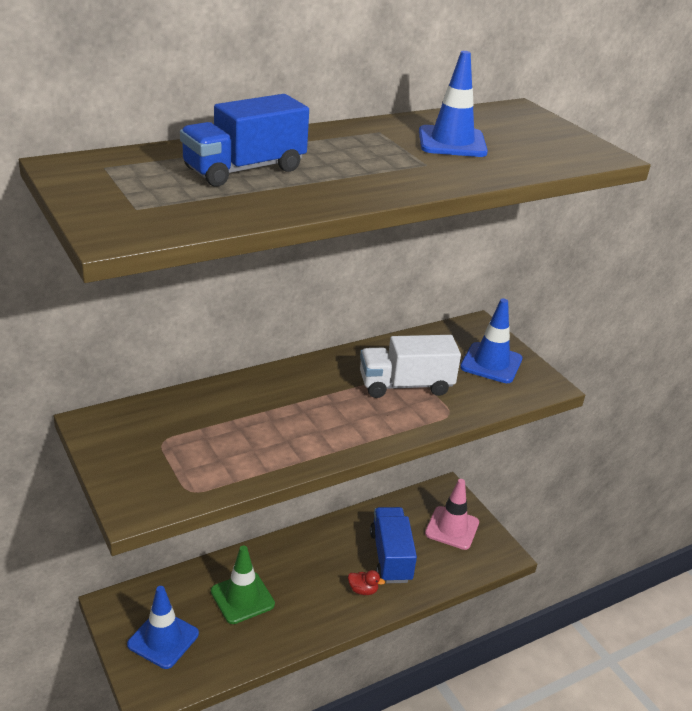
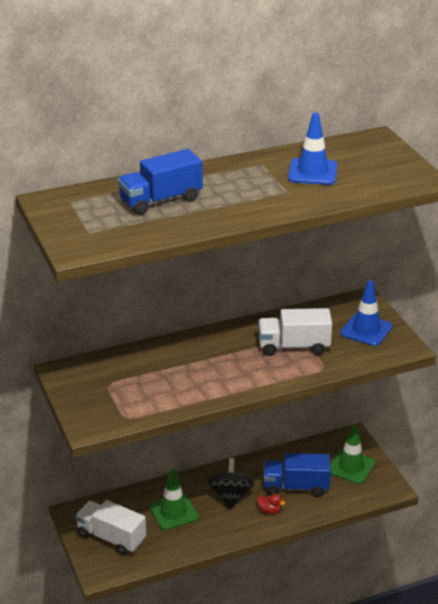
camera: 10 degrees right, 0 degrees up
(163, 639) = (111, 538): blue traffic cone -> white truck
(312, 573) = (230, 496): none -> black spinning top
(391, 557) = (296, 487): blue truck -> blue truck turned 90 degrees counterclockwise
(452, 528) = (351, 467): pink traffic cone -> green traffic cone

